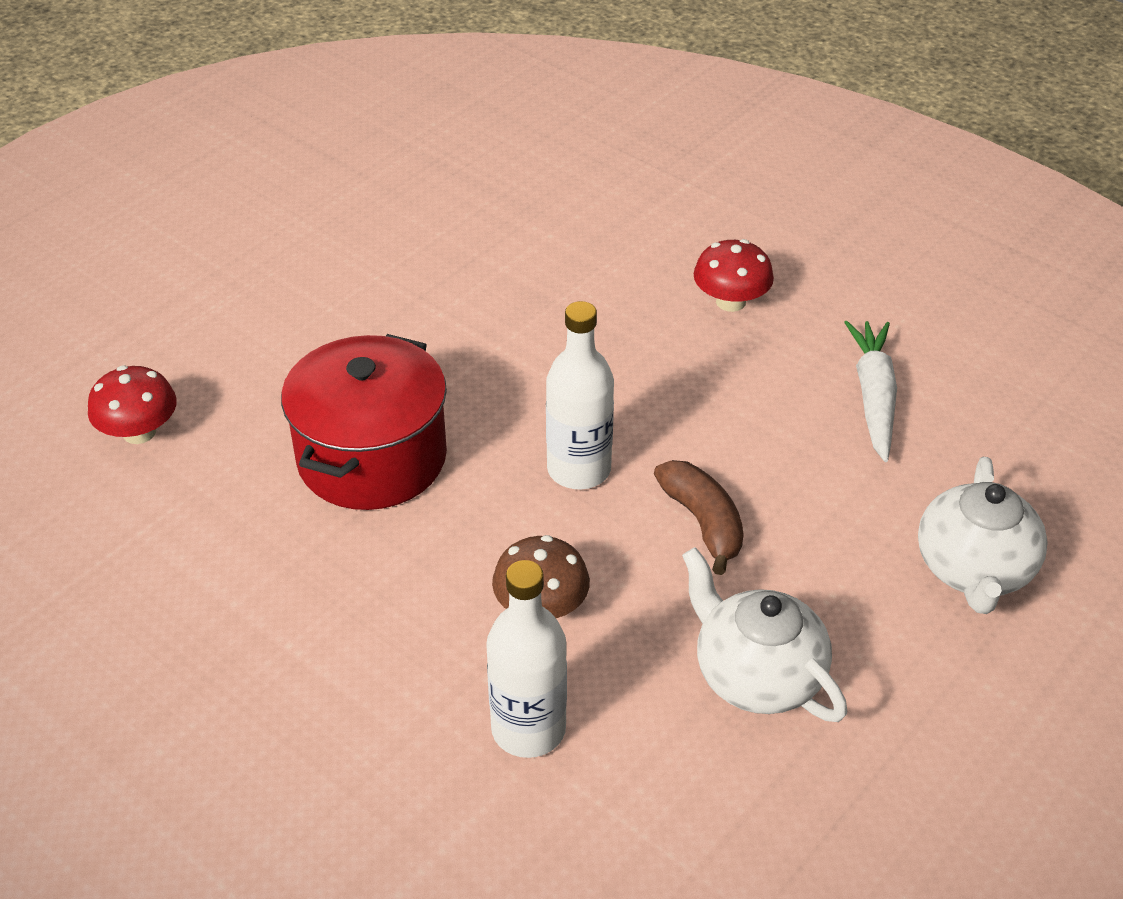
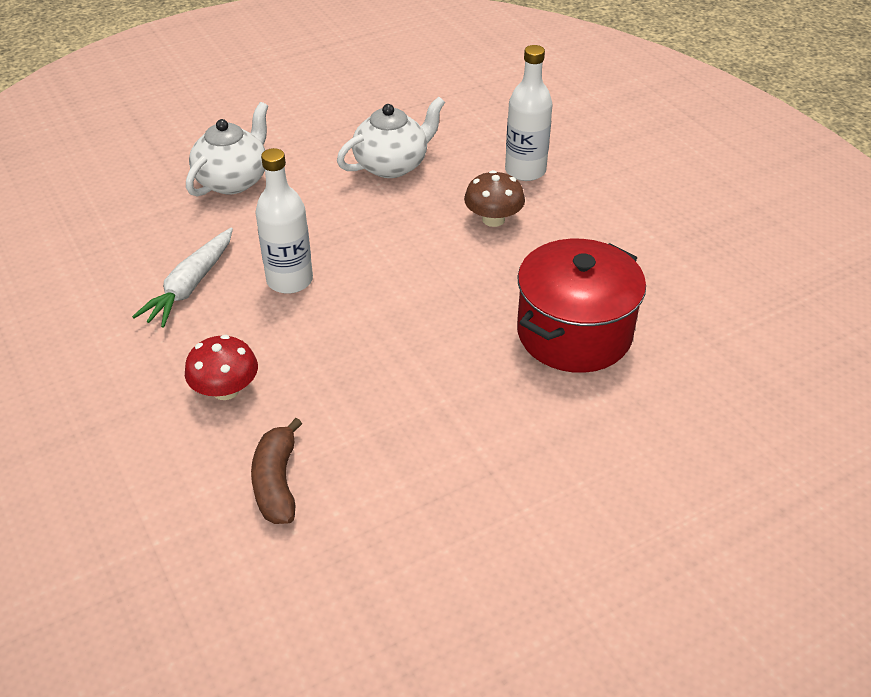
camera: 160 degrees left, 0 degrees up
(139, 432) = (758, 400): red mushroom -> none
(579, 469) = (429, 289): white bottle -> white bottle (289, 280)
(703, 522) = (368, 239): brown banana -> brown banana (277, 483)
(756, 675) = (392, 165): white teapot -> white teapot turned 105 degrees counterclockwise

